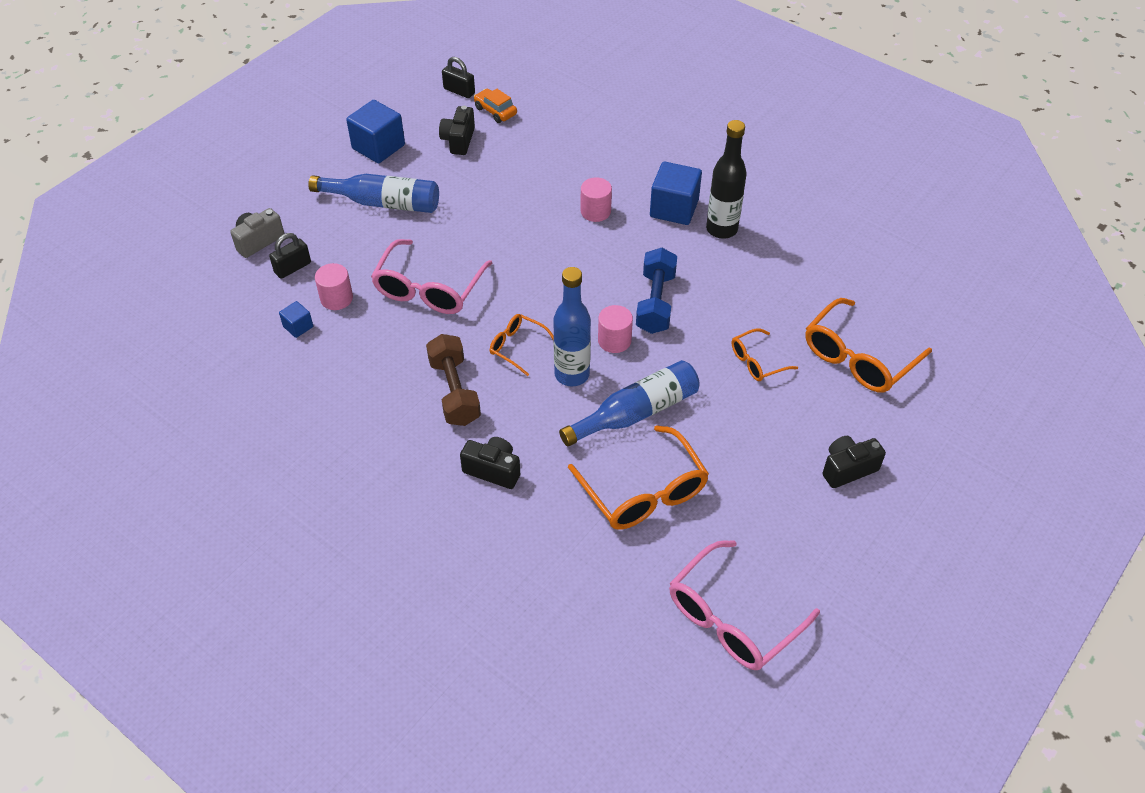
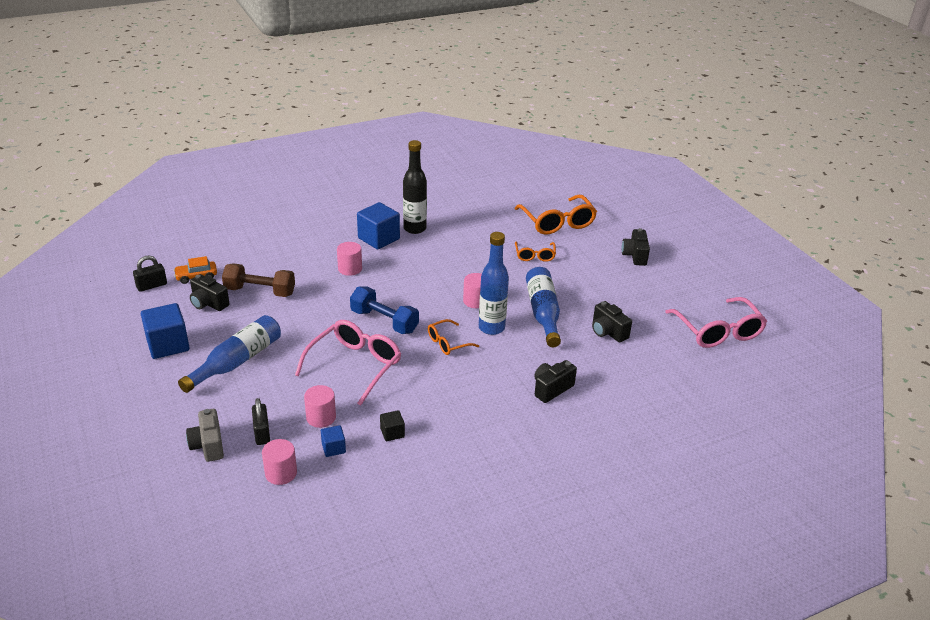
camera: 65 degrees left, 15 degrees down
(246, 305) = (281, 473): none -> pink cylinder
(343, 361) = (392, 433): none -> black cube
(429, 288) = (354, 366): pink glasses -> pink glasses turned 105 degrees counterclockwise
(454, 391) = (467, 385): brown dumbbell -> brown dumbbell (260, 291)
(643, 491) = (608, 332): orange glasses -> black camera
(655, 302) = (455, 274): blue dumbbell -> blue dumbbell (384, 321)

